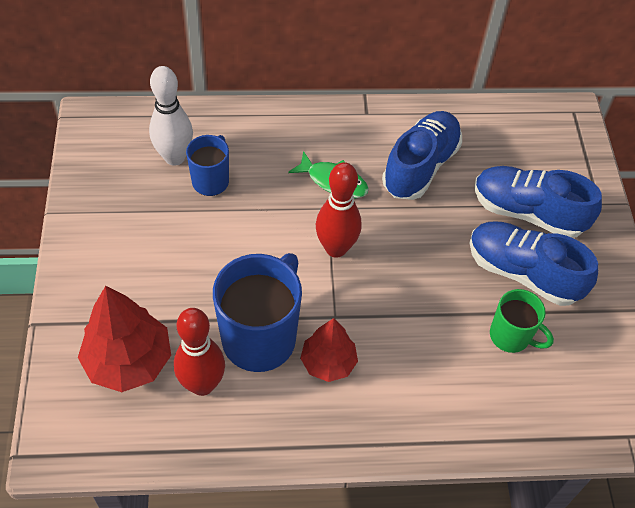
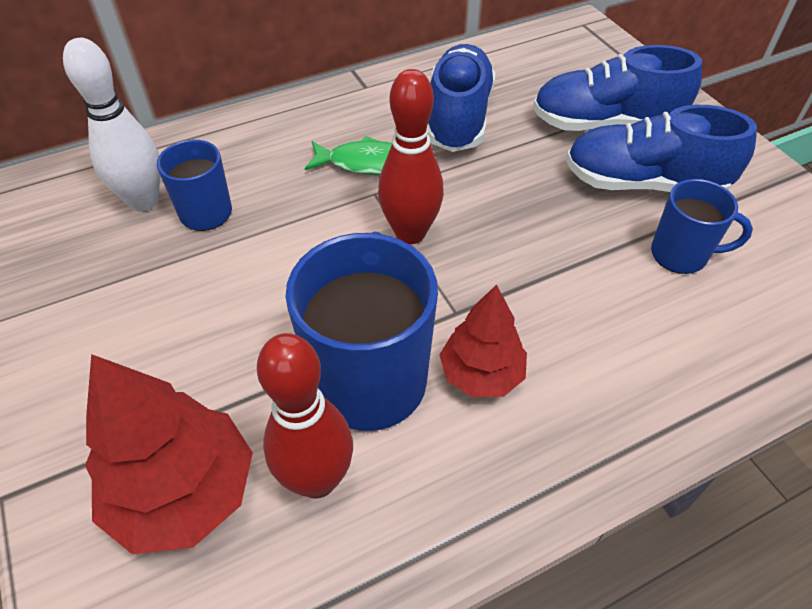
camera: 20 degrees left, 5 degrees down
(511, 336) = (681, 255): green mug -> blue mug

